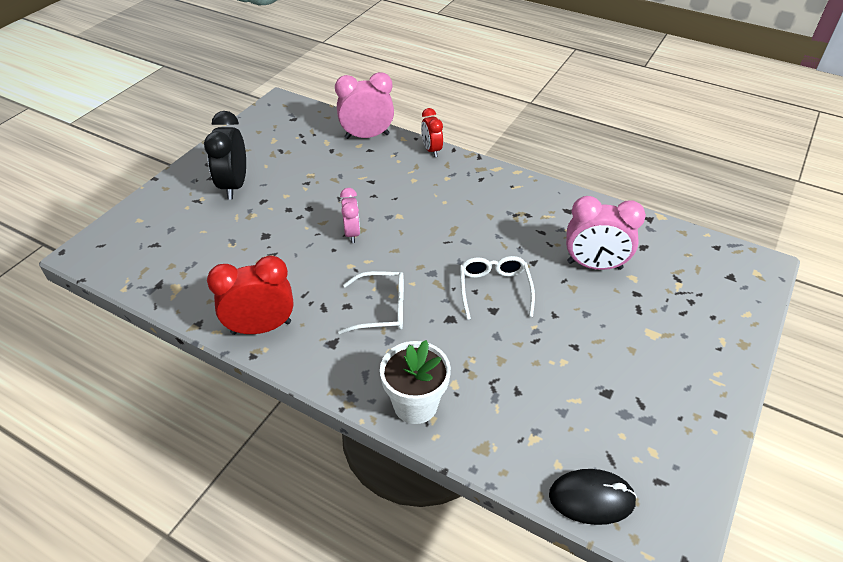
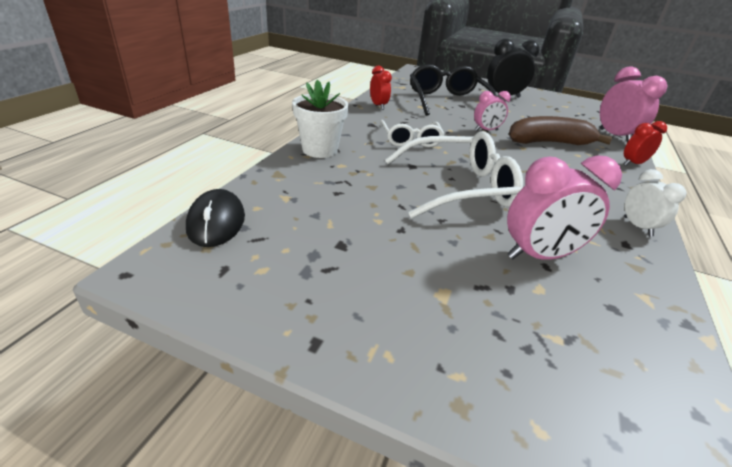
camera: 80 degrees right, 10 degrees down
(247, 247) = (447, 101): none -> black glasses
(261, 327) = (378, 106): red clock -> red clock, size x0.60
(385, 191) = (549, 143): none -> brown banana
(494, 289) = (459, 187): white glasses -> white glasses, size x1.64
(543, 194) = (637, 226): none -> white clock
(594, 265) = (539, 256): pink clock -> pink clock turned 105 degrees counterclockwise

